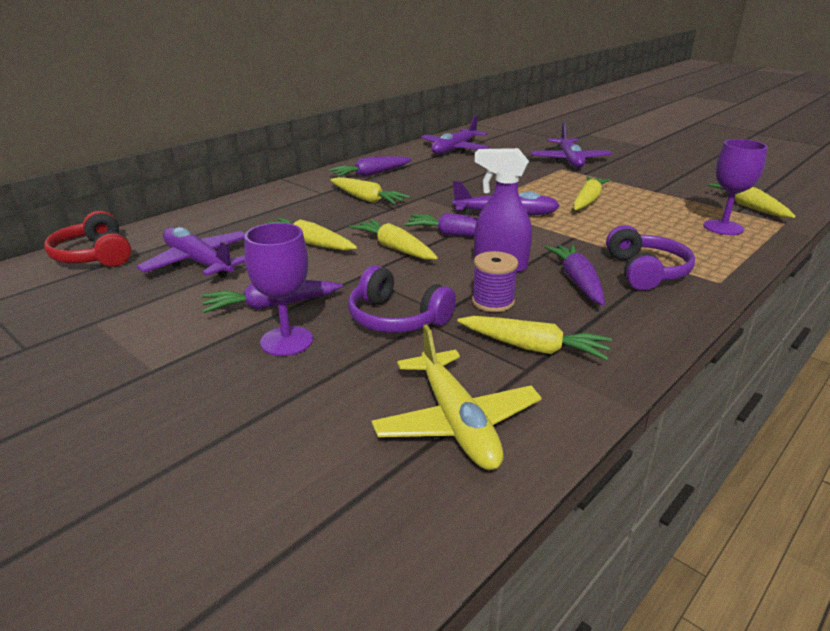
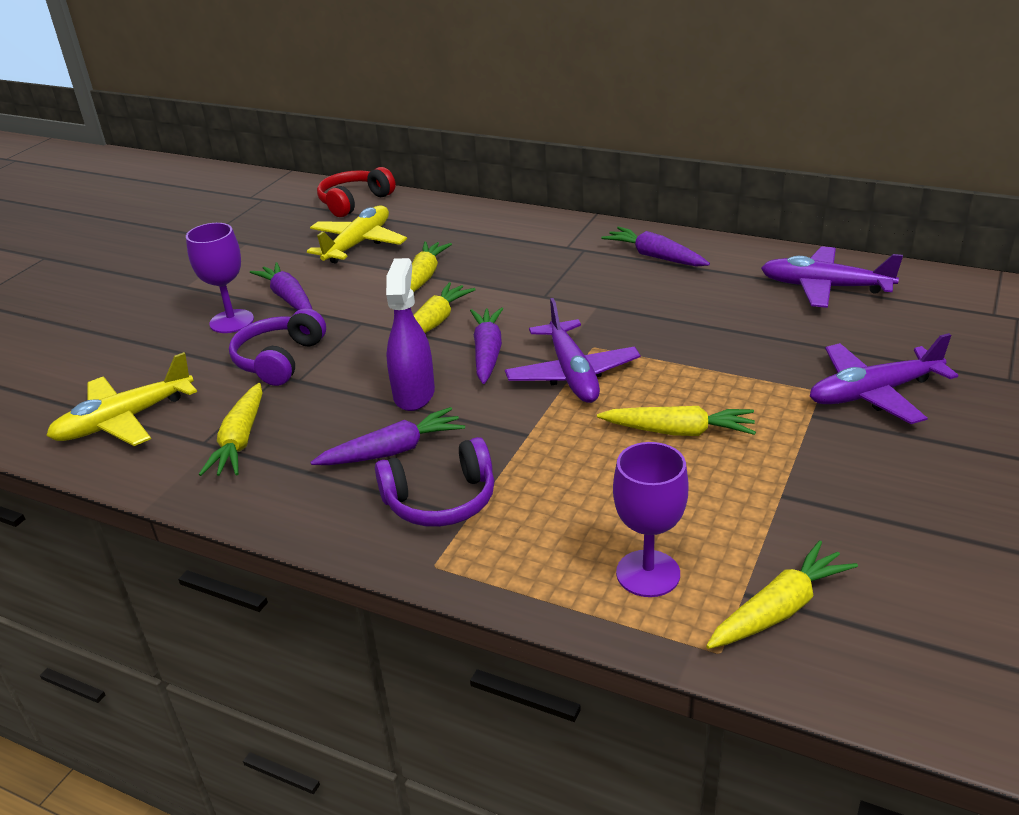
camera: 75 degrees right, 5 degrees up
(198, 262) = (358, 244): purple plane -> yellow plane
(367, 199) = (565, 276): yellow carrot -> none
(493, 302) = (326, 404): purple spool -> none

